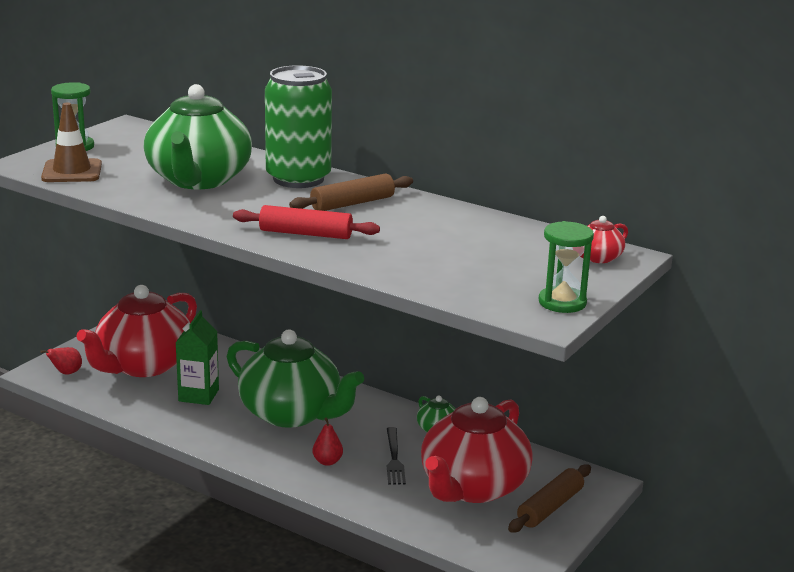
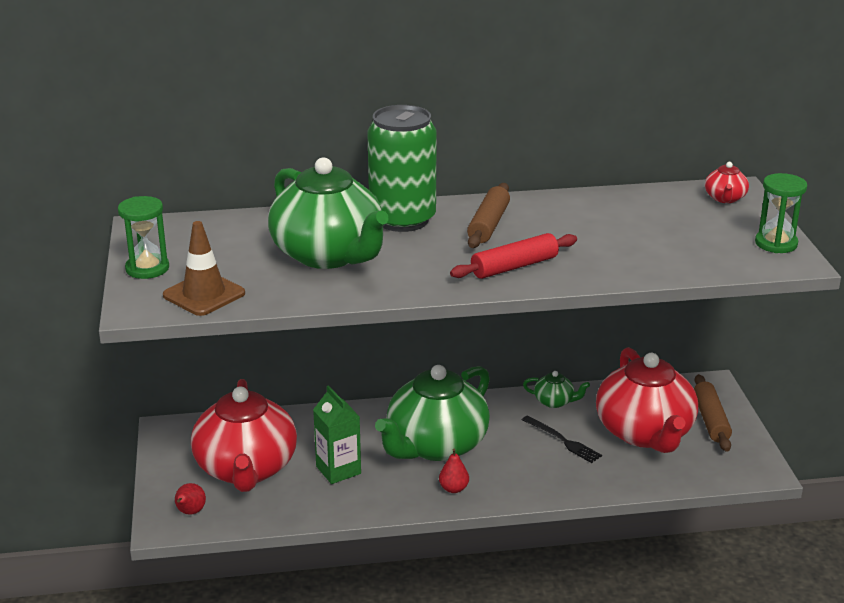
camera: 40 degrees left, 5 degrees up
(292, 414) = (435, 445): green teapot -> green teapot turned 135 degrees clockwise
(327, 461) = (524, 469): red pear -> red pear (453, 489)

